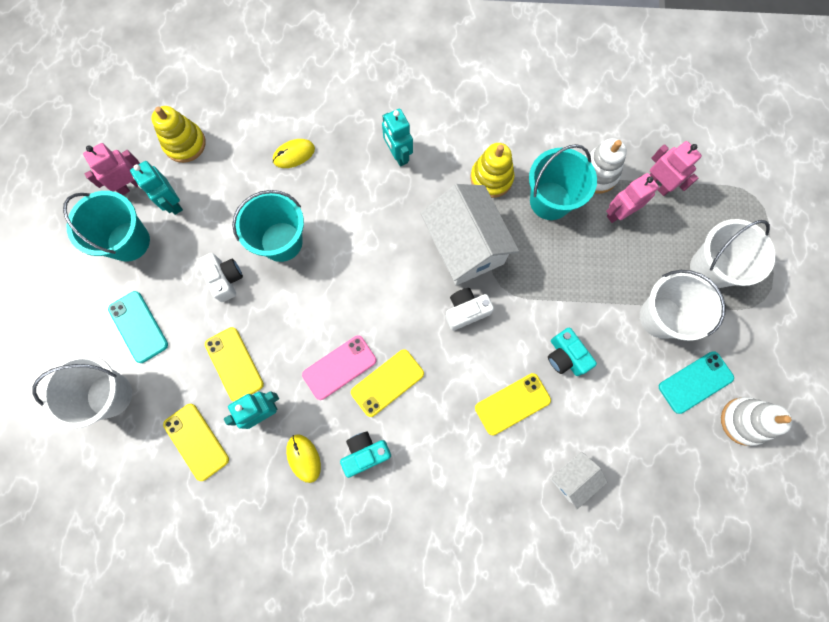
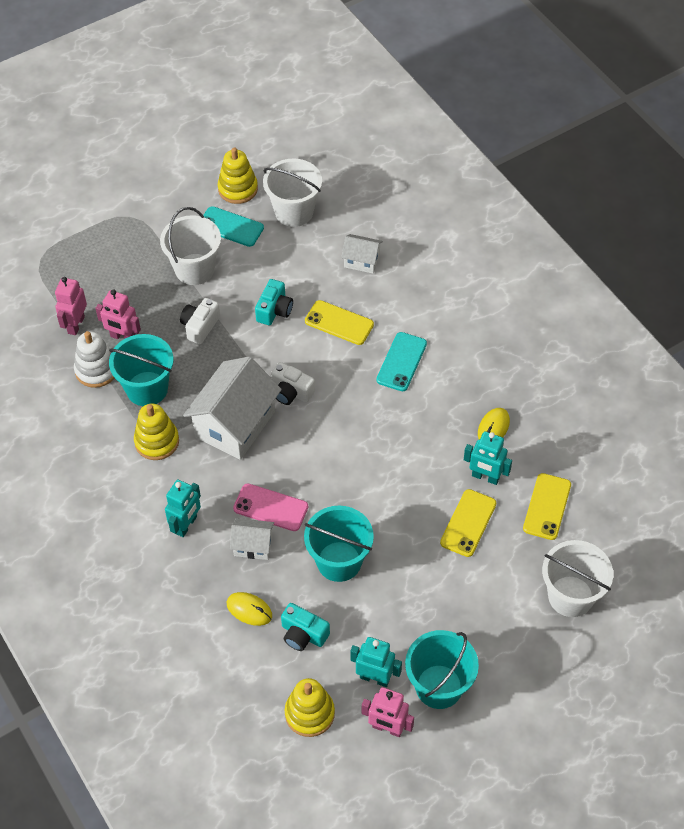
camera: 125 degrees left, 20 degrees down
(138, 327) = (501, 618): turquoise phone -> turquoise phone (401, 362)
(172, 203) = (375, 678): turquoise robot -> turquoise robot turned 90 degrees counterclockwise
(225, 279) = (407, 581): white camera -> white camera (200, 326)
(339, 367) = (407, 448): pink phone -> pink phone (271, 507)
(344, 190) = (253, 545): none -> white house
(365, 453) = (455, 391): turquoise camera -> turquoise camera (303, 634)
(387, 382) = (391, 409): yellow phone -> none
(711, 268) = (128, 258): white bucket -> white bucket (294, 212)
(743, 421) = (238, 189): white stacking toy -> yellow stacking toy

